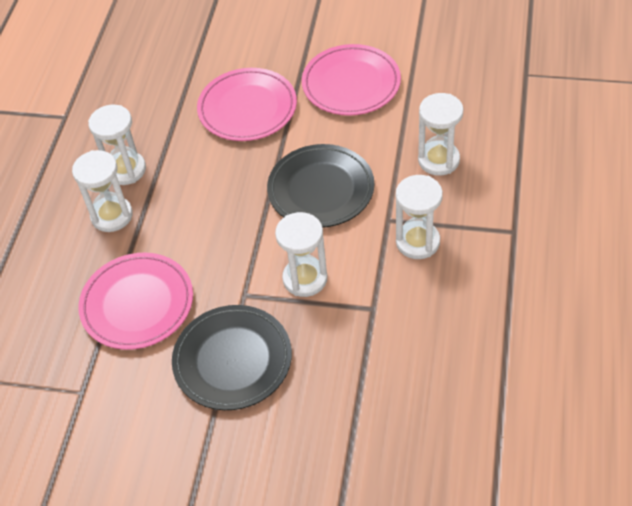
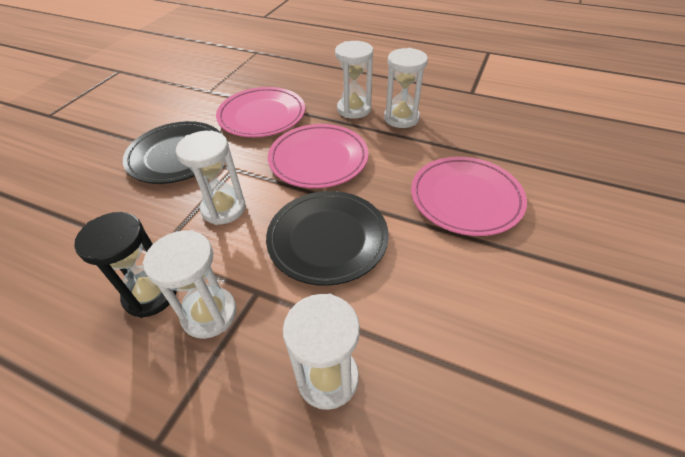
camera: 100 degrees right, 5 degrees down
(351, 84) = (499, 303): pink plate -> pink plate (318, 159)
(415, 289) = (151, 294): none -> black hourglass

